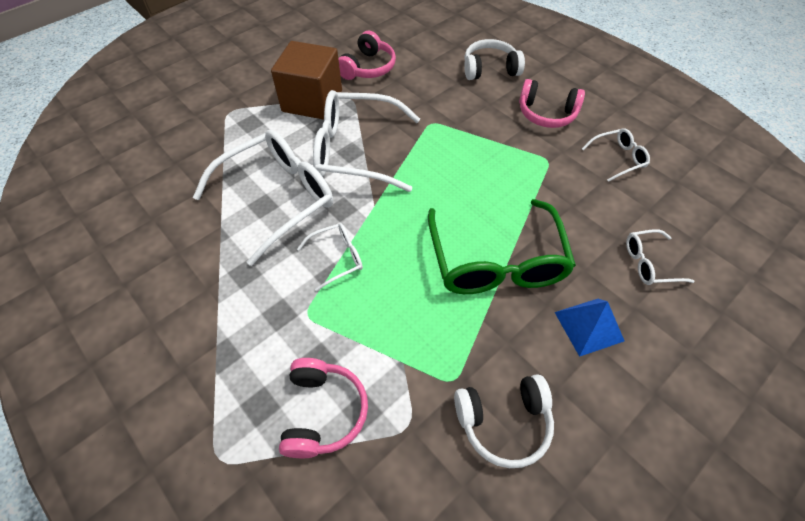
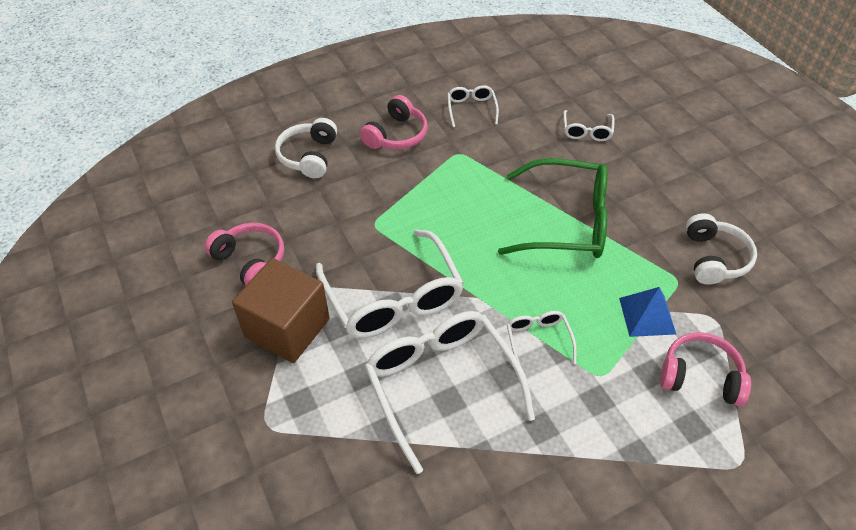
camera: 75 degrees left, 5 degrees down
(357, 151) = (393, 297): white glasses -> white glasses turned 45 degrees counterclockwise
(588, 326) = (638, 185): blue pyramid -> blue pyramid (647, 316)

